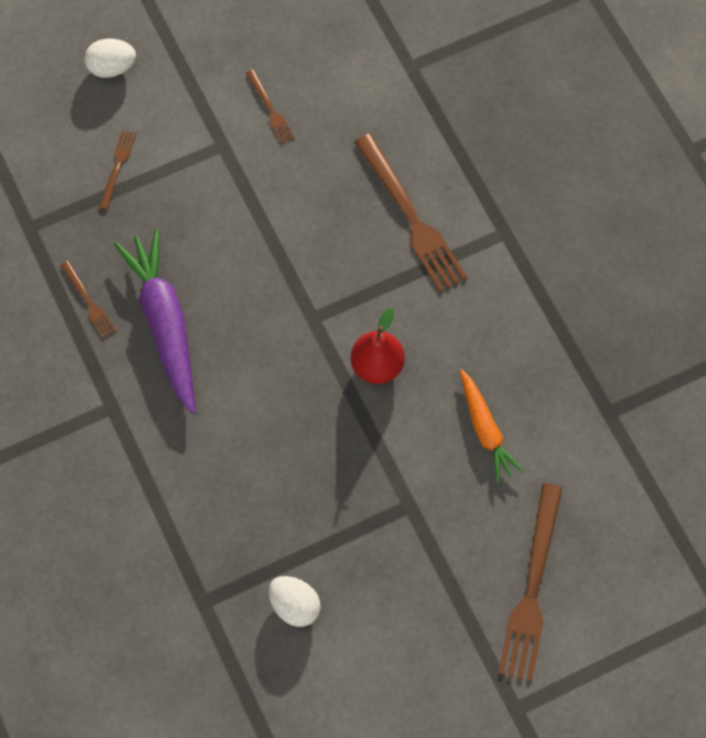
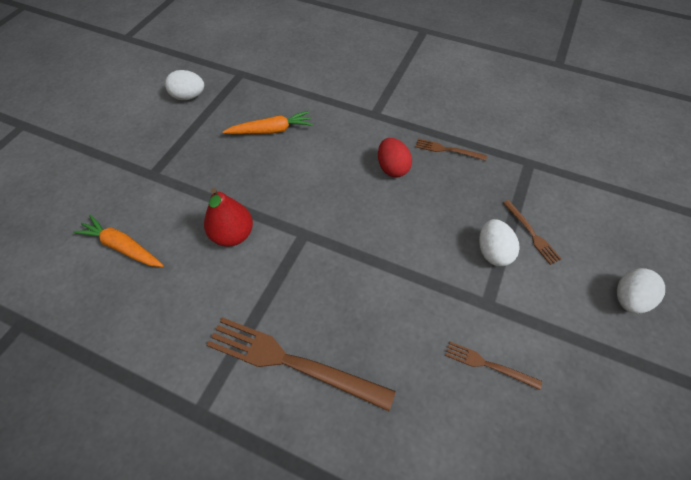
camera: 140 degrees right, 10 degrees down
(165, 324) = (392, 168): purple carrot -> red egg
(169, 178) = (492, 252): none -> white egg
(242, 472) = (271, 130): none -> orange carrot
(532, 588) = (38, 181): brown fork -> none

